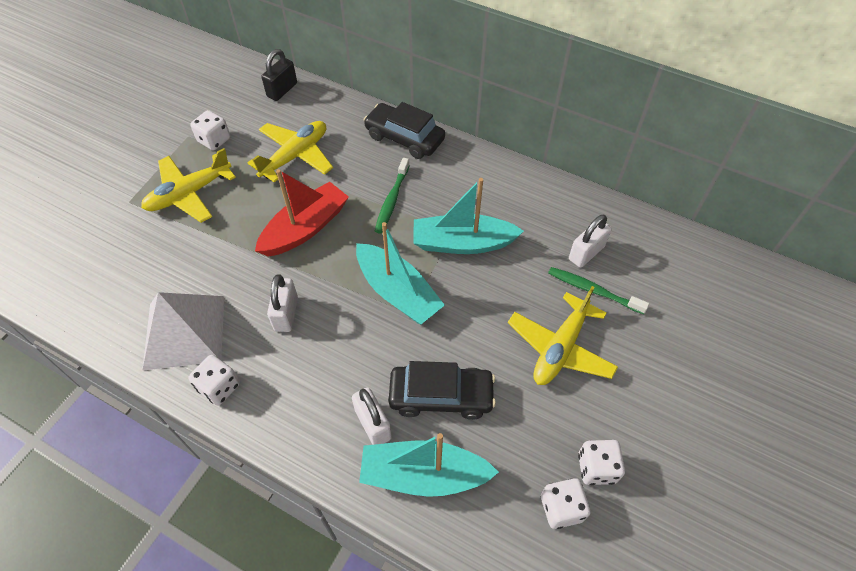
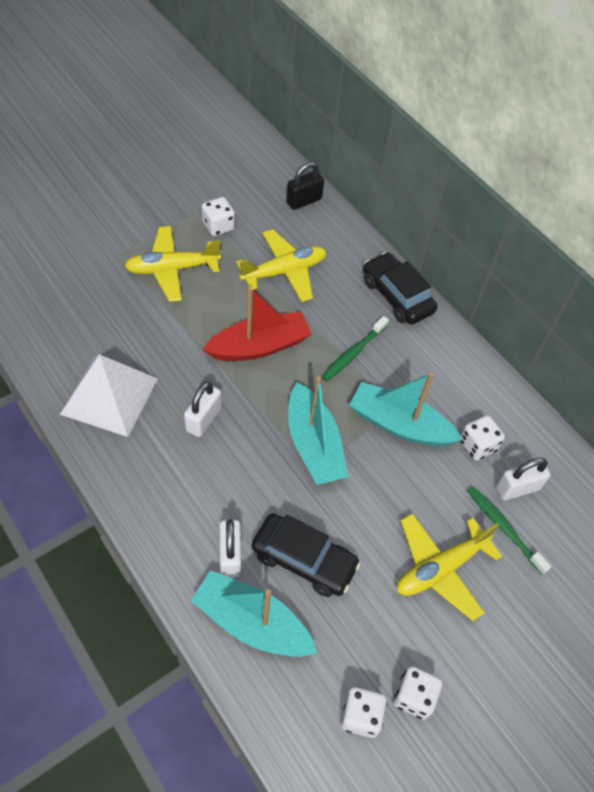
camera: 20 degrees right, 0 degrees up
(219, 387) = (115, 459): white dice -> white dice (477, 445)

